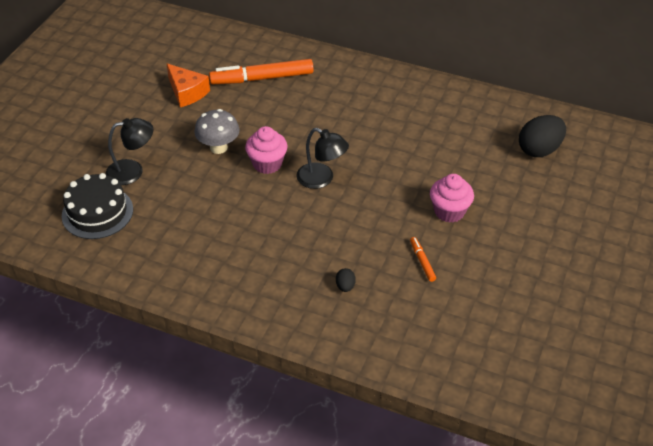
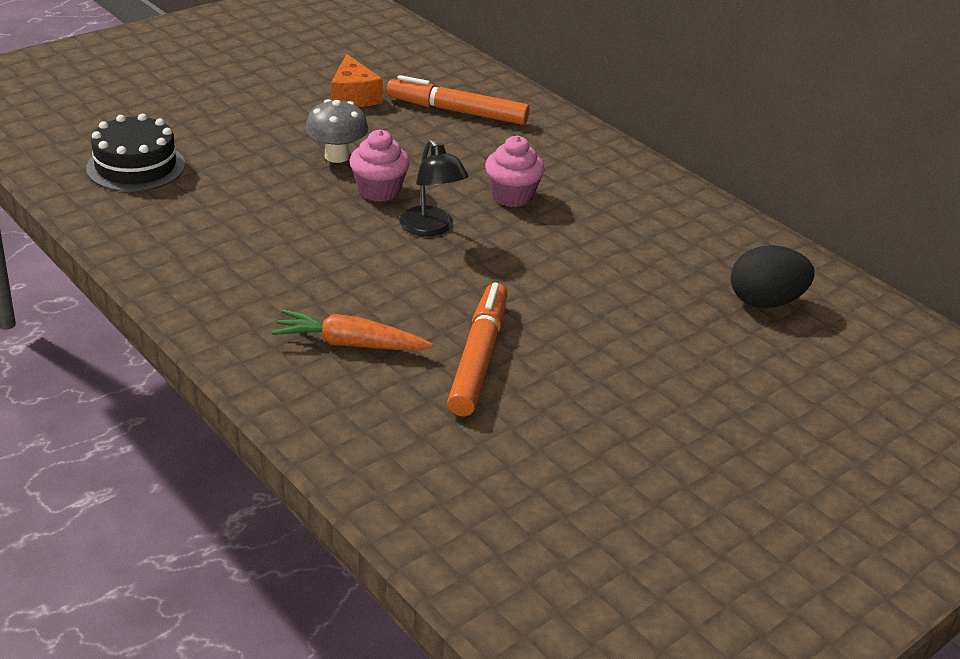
camera: 25 degrees right, 10 degrees down
(132, 171) = (215, 144): black lamp -> none
(345, 286) = (350, 344): black egg -> orange carrot
(422, 262) = (478, 358): orange marker -> orange marker, size x2.22
(449, 211) = (569, 320): pink cupcake -> pink cupcake (512, 196)

